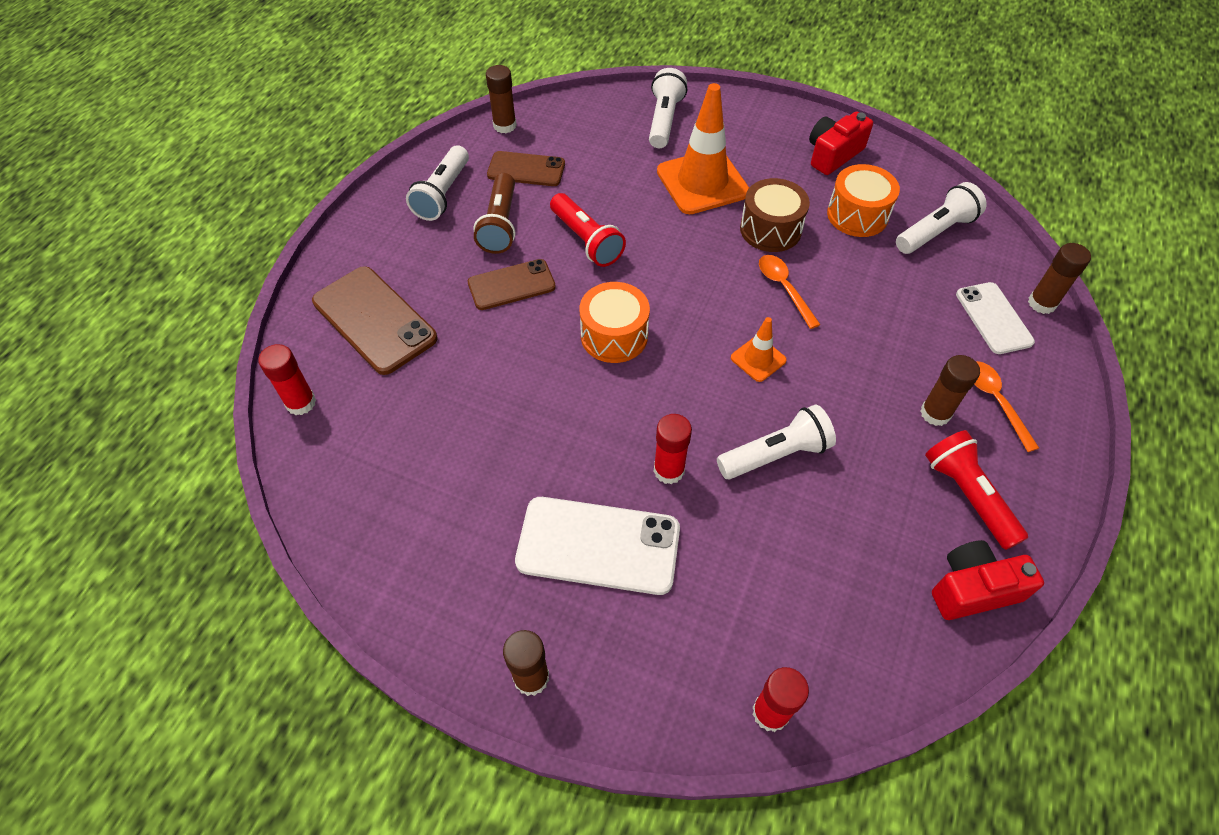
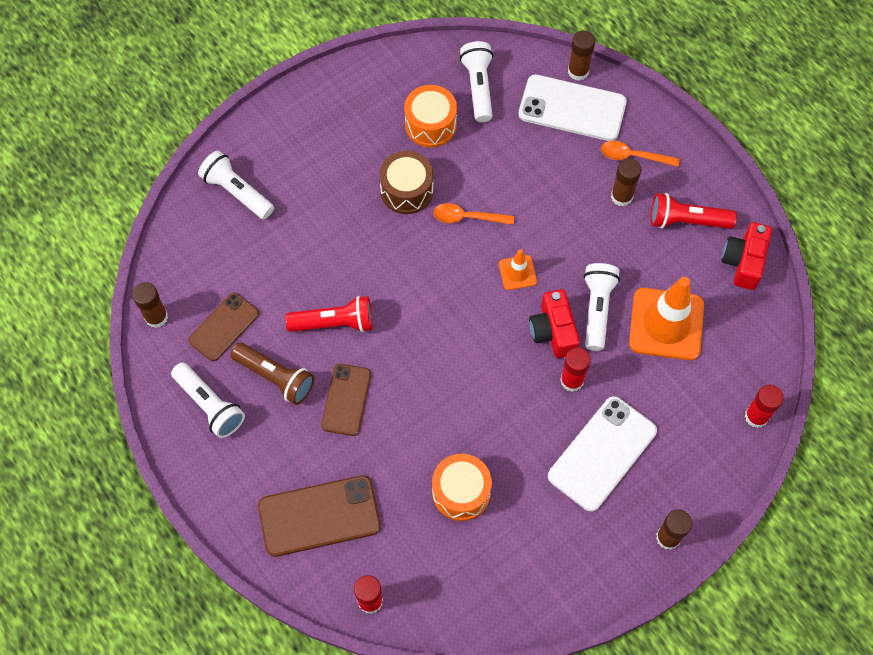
camera: 60 degrees left, 10 degrees up
(614, 335) = (440, 353): orange drum -> orange drum (461, 492)
(702, 182) = (327, 206): orange traffic cone -> orange traffic cone (666, 324)
(833, 155) = (360, 98): red camera -> red camera (553, 331)
(993, 318) = (572, 108): white phone -> white phone, size x1.55

